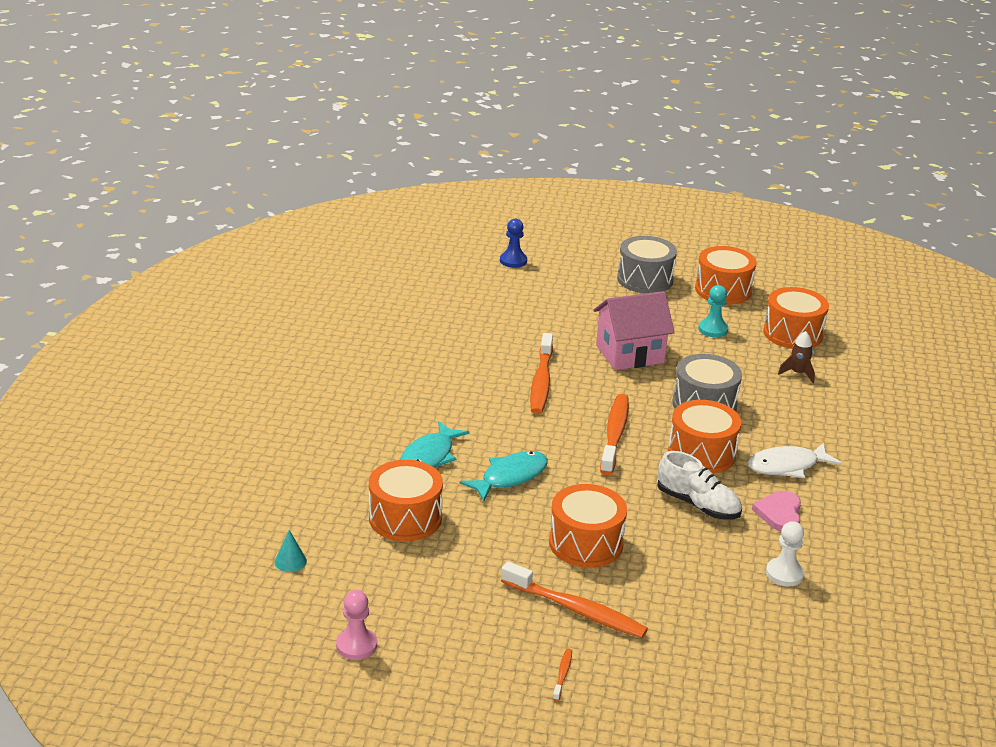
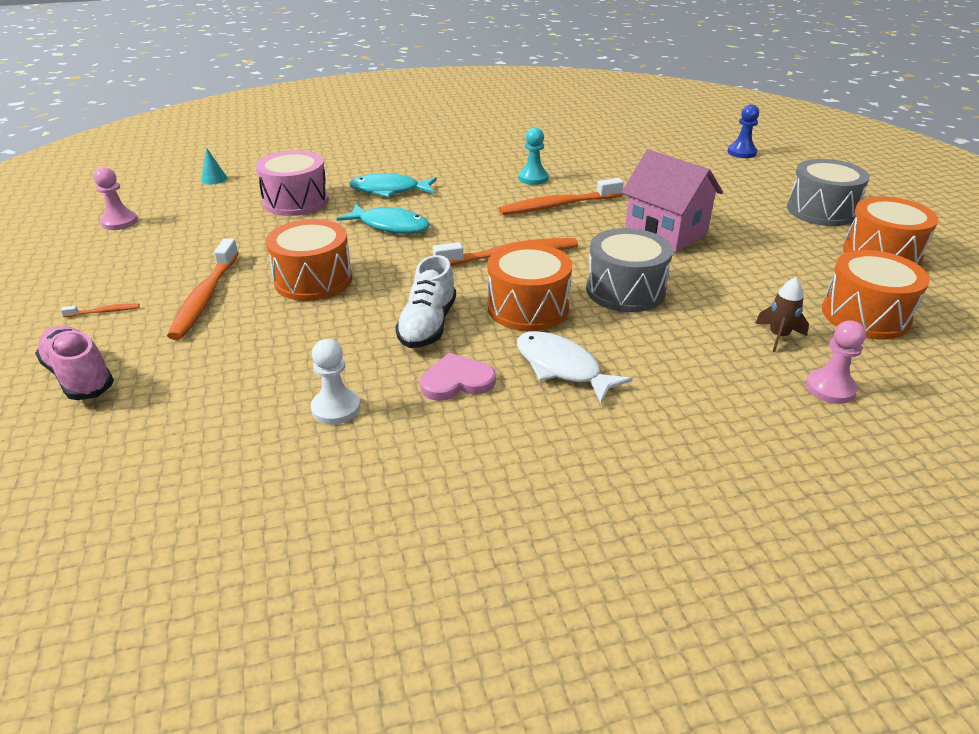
camera: 65 degrees right, 5 degrees up
(405, 518) = (296, 201): orange drum -> pink drum
(670, 698) = (79, 376): none -> pink shoe
(713, 329) = (786, 265): turquoise pawn -> turquoise pawn (533, 178)
(860, 382) = (830, 388): none -> pink pawn

